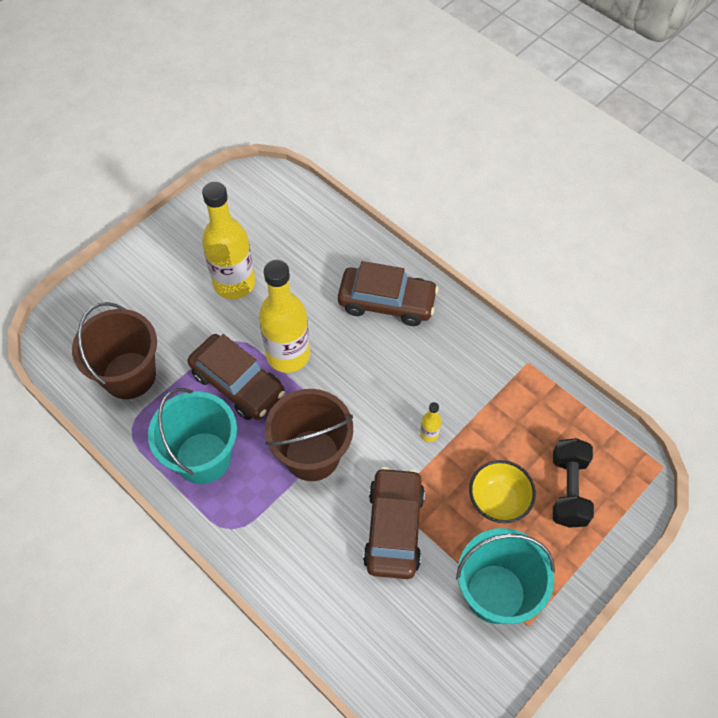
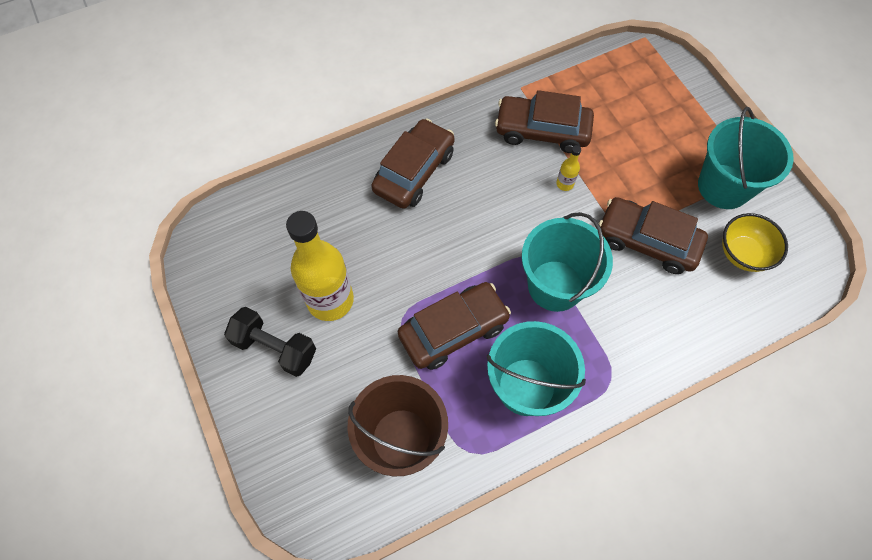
camera: 70 degrees left, 5 degrees up
(288, 355) = (438, 274): yellow bottle -> none
(312, 455) = (555, 285): brown bucket -> turquoise bucket
(483, 396) = (542, 131): none -> brown car
(498, 501) = (643, 155): yellow bowl -> yellow bowl (743, 254)
(568, 489) = (647, 104): black dumbbell -> black dumbbell (275, 347)

